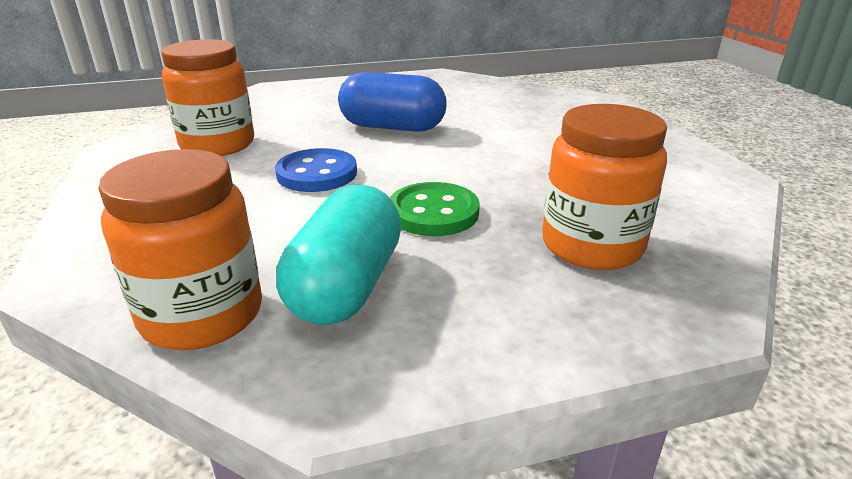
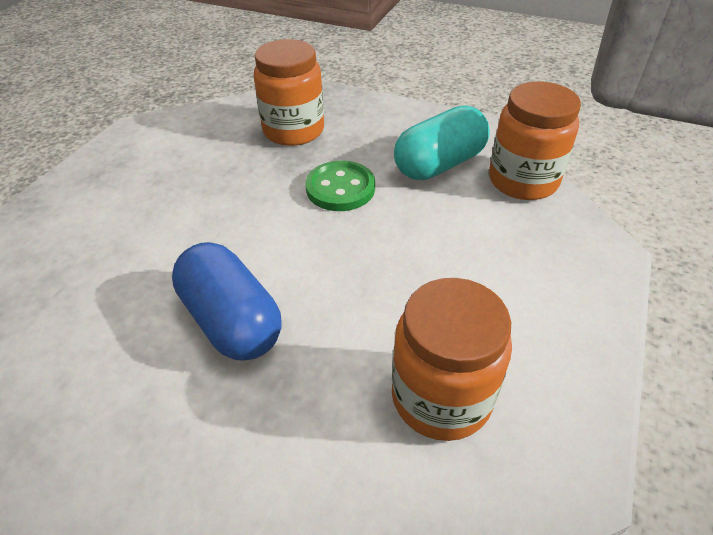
camera: 140 degrees left, 15 degrees up
(317, 173) = (378, 274): blue button -> none

